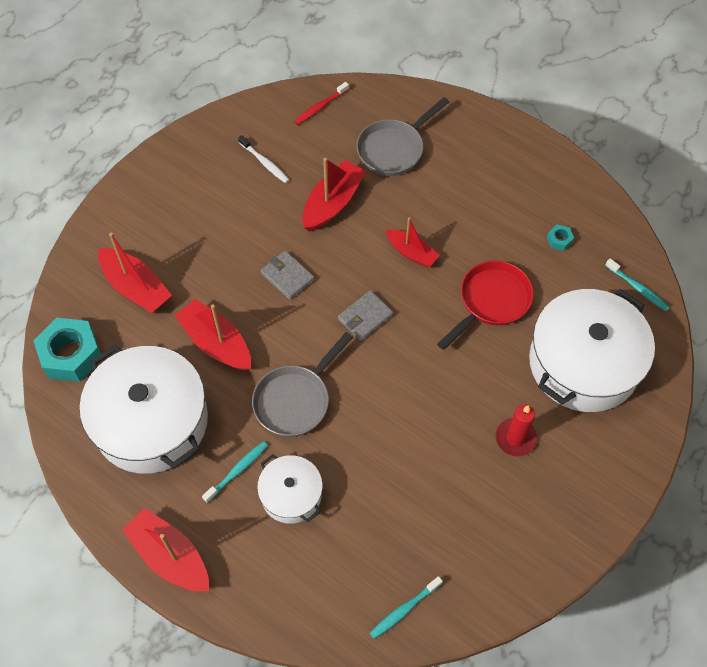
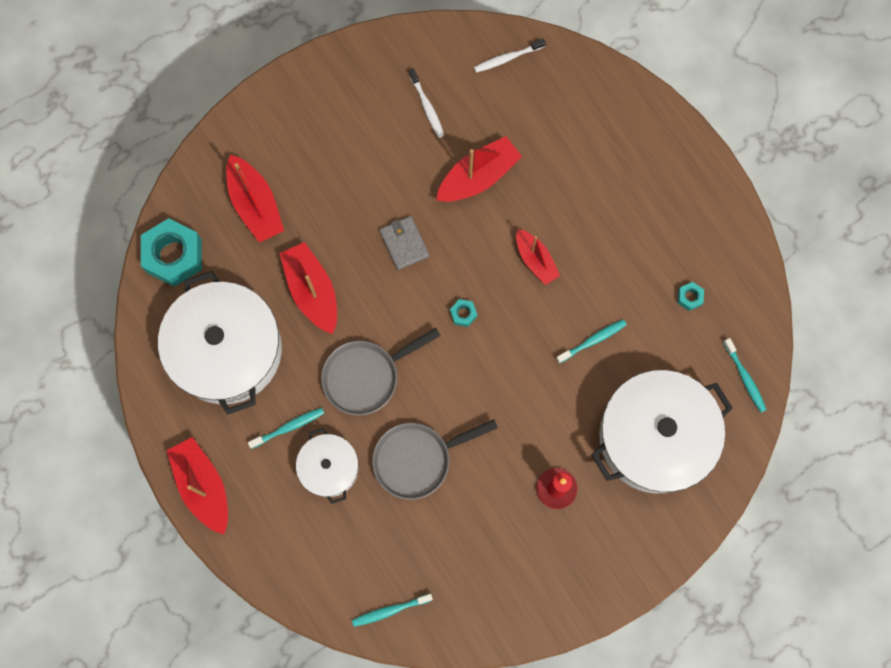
camera: 20 degrees right, 15 degrees up
(320, 107) = (507, 58): red toothbrush -> white toothbrush
(365, 317) = (463, 314): grey wallet -> turquoise nut
(393, 149) = (564, 135): grey pan -> grey pan (417, 459)
(491, 301) = (593, 340): red pan -> turquoise toothbrush

